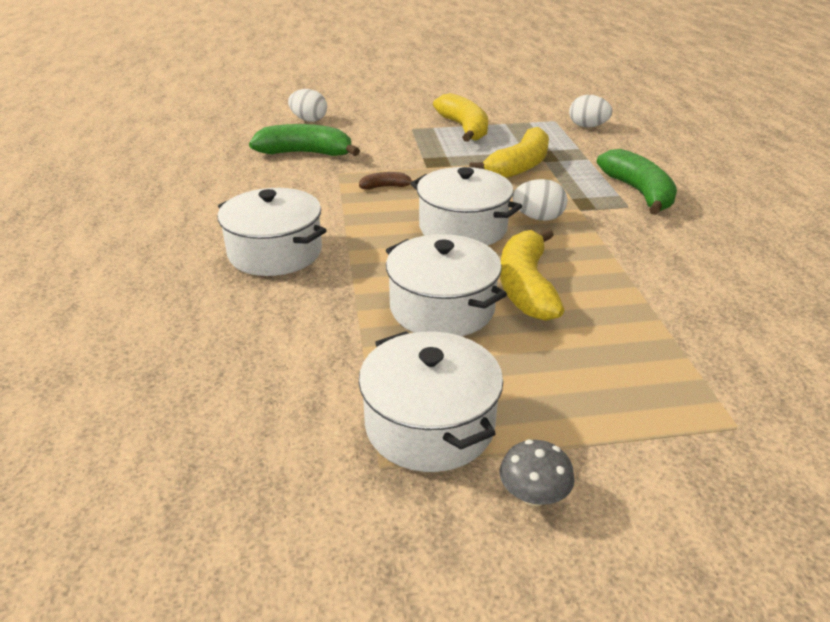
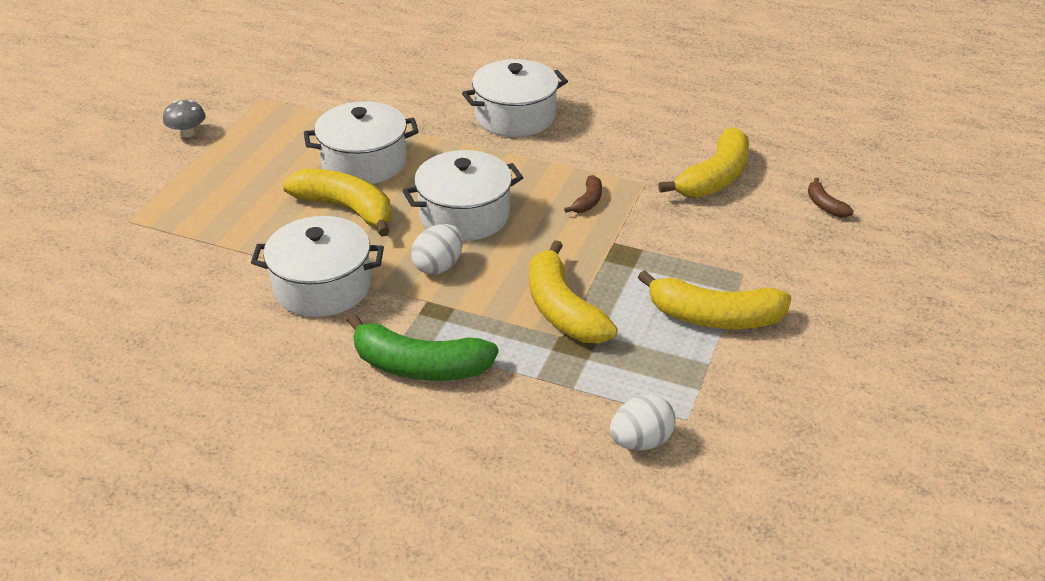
camera: 120 degrees right, 5 degrees up
(305, 153) = (715, 178): green banana -> yellow banana
(309, 120) = (825, 205): white egg -> brown banana
(429, 425) = (268, 121): white pot -> white pot (322, 286)

